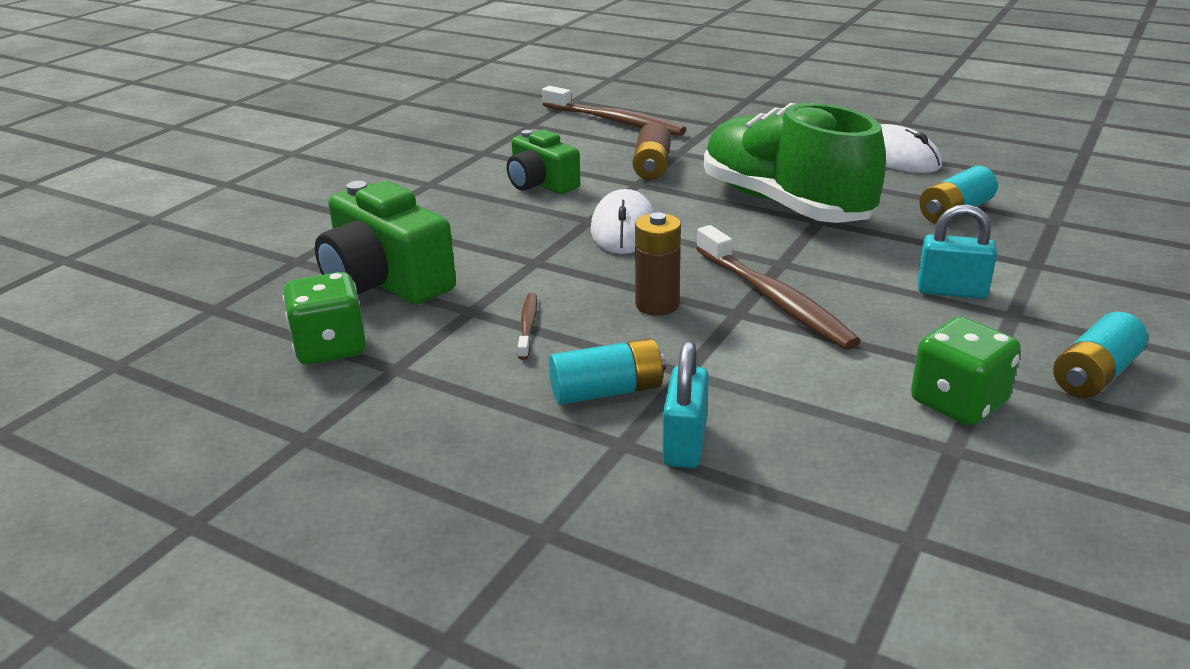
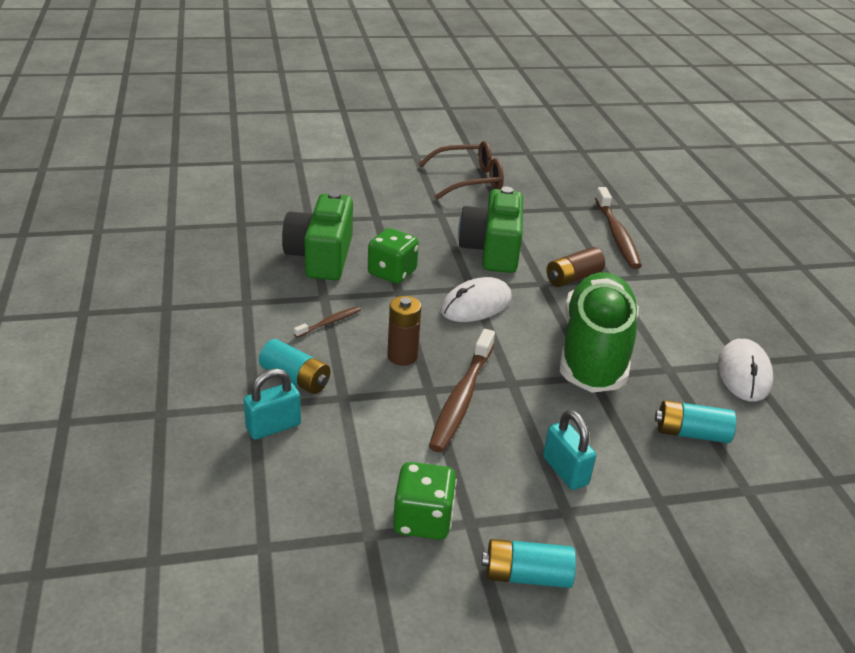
camera: 45 degrees right, 5 degrees up
(330, 348) = (243, 274): green dice -> green dice (392, 273)
(396, 145) = (470, 180): none -> brown glasses
(541, 184) = (492, 250): green camera -> green camera, size x1.56

